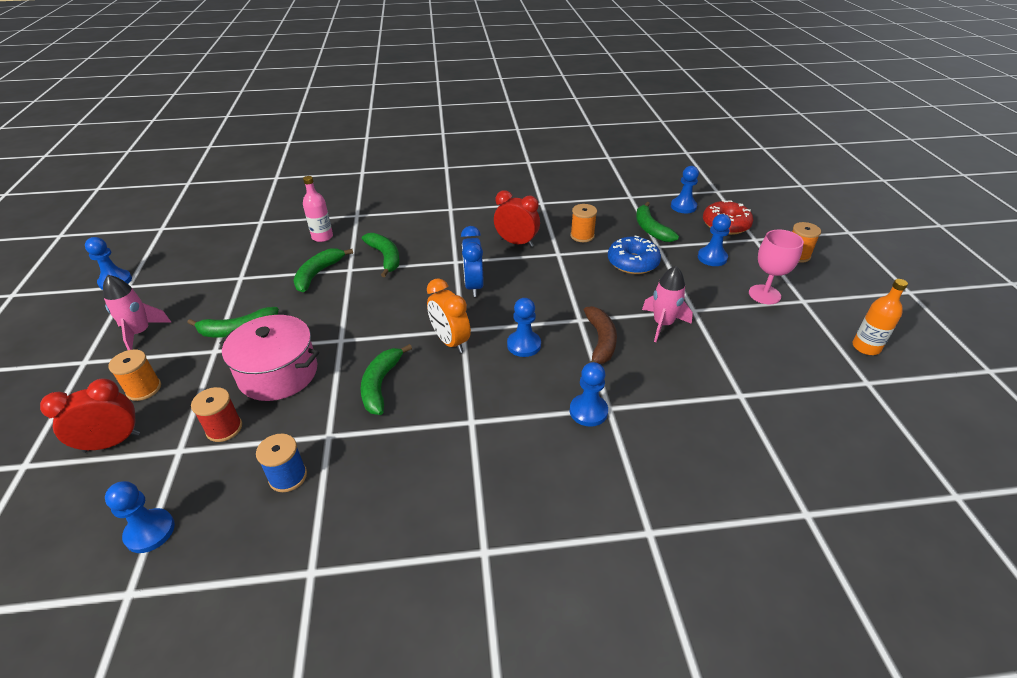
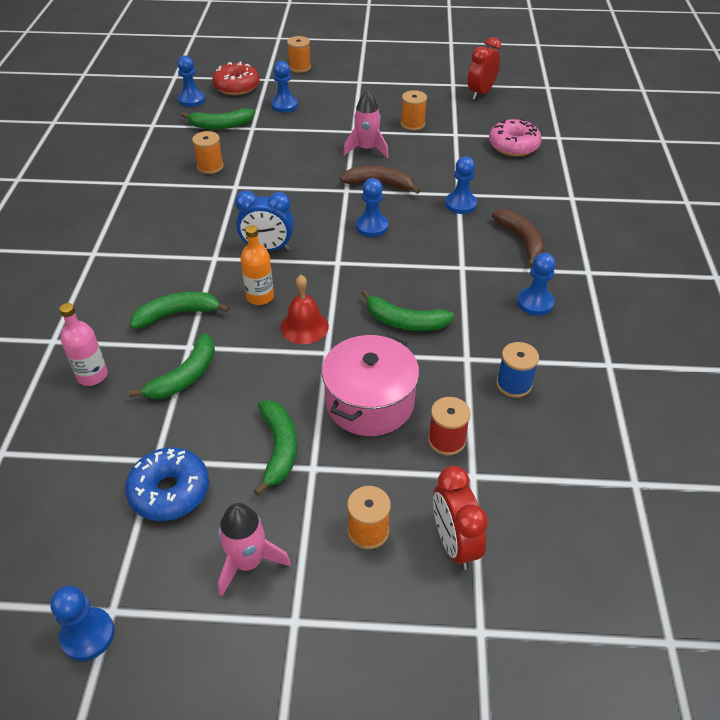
camera: 80 degrees left, 5 degrees up
(150, 532) = (572, 480): blue pawn -> blue pawn (535, 303)
(318, 274) = (185, 376): green banana -> green banana turned 90 degrees counterclockwise
(372, 322) = (304, 326): none -> red bell
(450, 341) = (353, 271): orange clock -> none
(516, 242) = (200, 210): red clock -> red clock (481, 93)
(532, 475) = (521, 241): none -> brown banana
(632, 263) = (272, 146): blue donut -> blue donut (170, 491)
(738, 354) = (412, 124): none -> orange spool
(749, 458) = (513, 146): none -> pink donut
(764, 294) = (345, 95): pink goblet -> none
(866, 347) = (418, 74): orange bottle -> orange bottle (260, 297)

